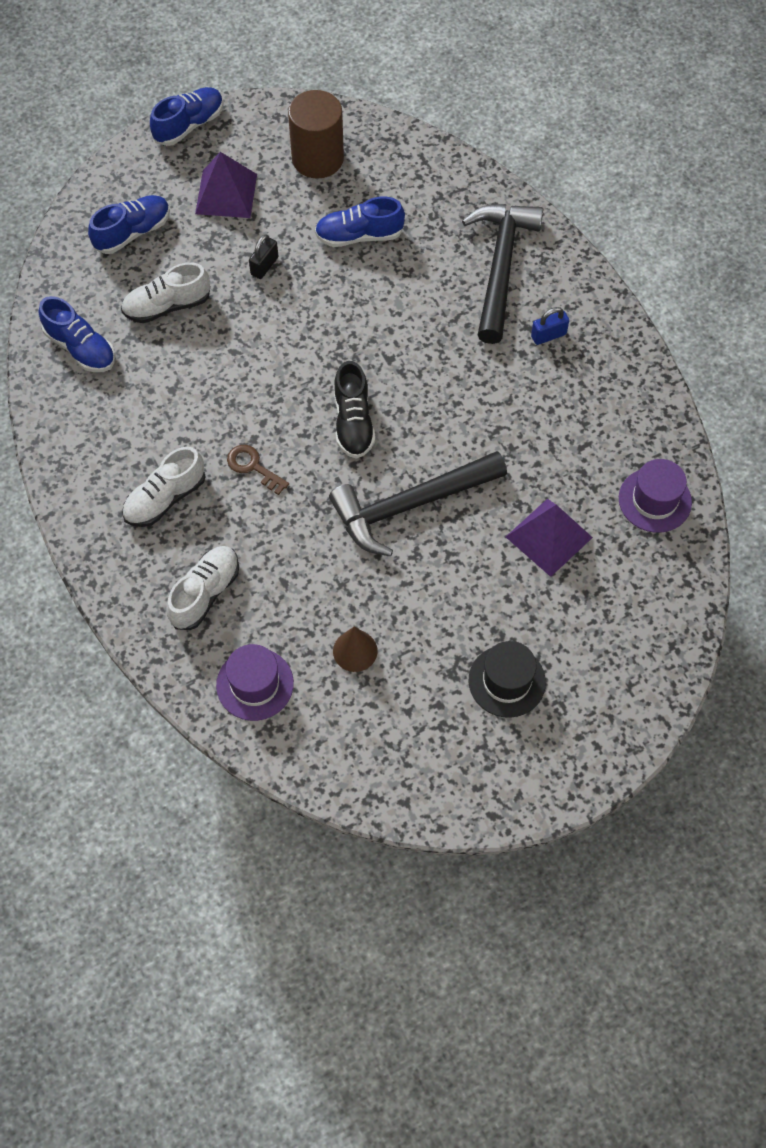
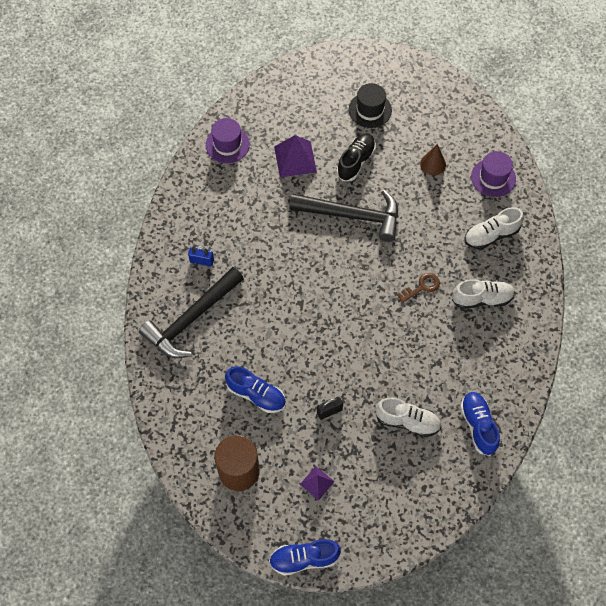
camera: 145 degrees left, 0 degrees up
(133, 232) = (396, 492): blue shoe -> none
(226, 194) = (317, 483): purple pyramid -> purple pyramid, size x0.58
(253, 467) = (422, 287): brown key -> brown key turned 105 degrees counterclockwise
(353, 422) = (348, 278): black shoe -> black shoe (356, 162)

